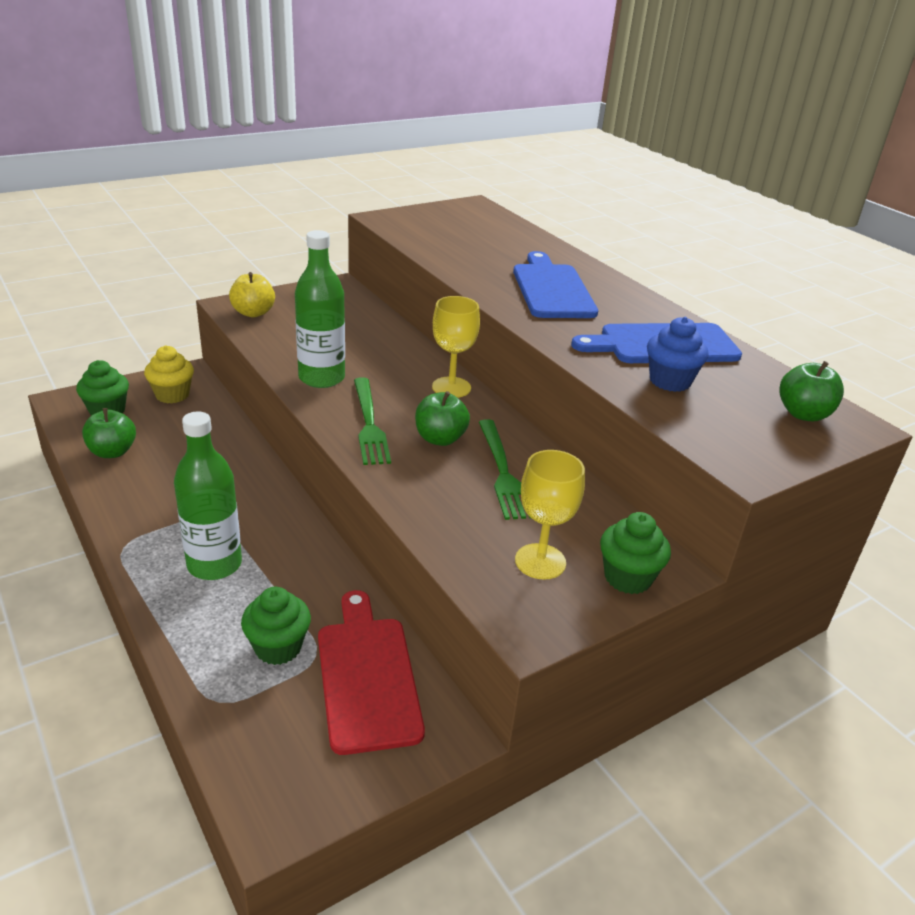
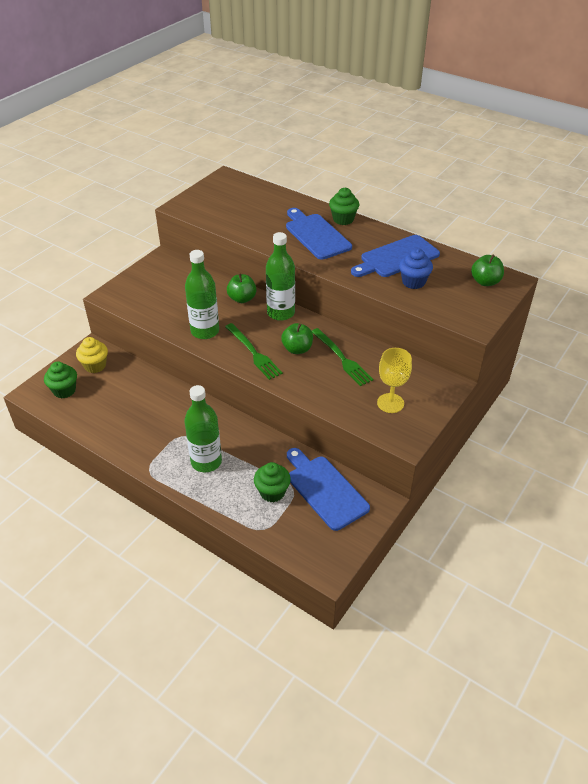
camera: 20 degrees left, 10 degrees up
(112, 452) = (92, 416): green apple -> green apple (242, 299)
(253, 313) = (127, 297): yellow apple -> none
(367, 676) = (325, 489): red cutting board -> blue cutting board
(451, 387) = (281, 313): yellow goblet -> green bottle
(627, 578) = (434, 397): green cupcake -> green cupcake (343, 219)

